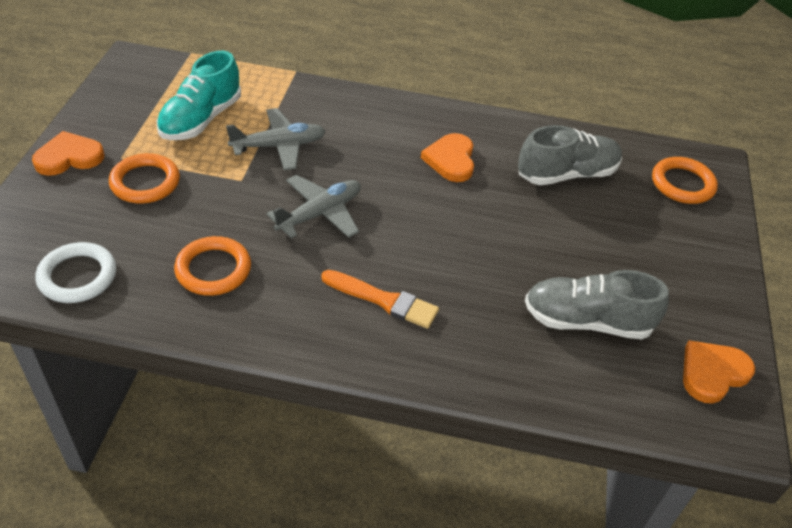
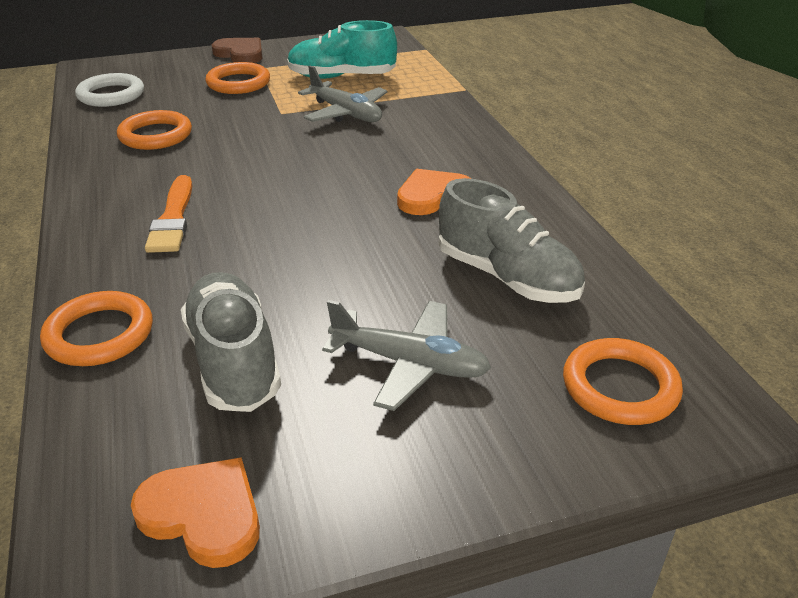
camera: 65 degrees right, 10 degrees down
(69, 157) = (240, 54): orange heart -> brown heart
(320, 213) = (270, 156): grey plane -> grey plane (410, 363)
(521, 380) = (99, 334): none -> orange ring

